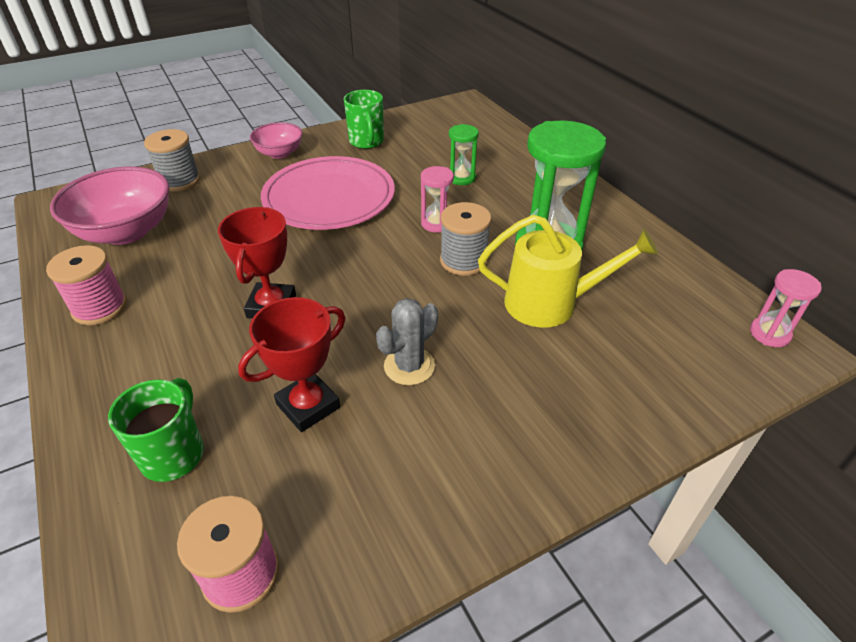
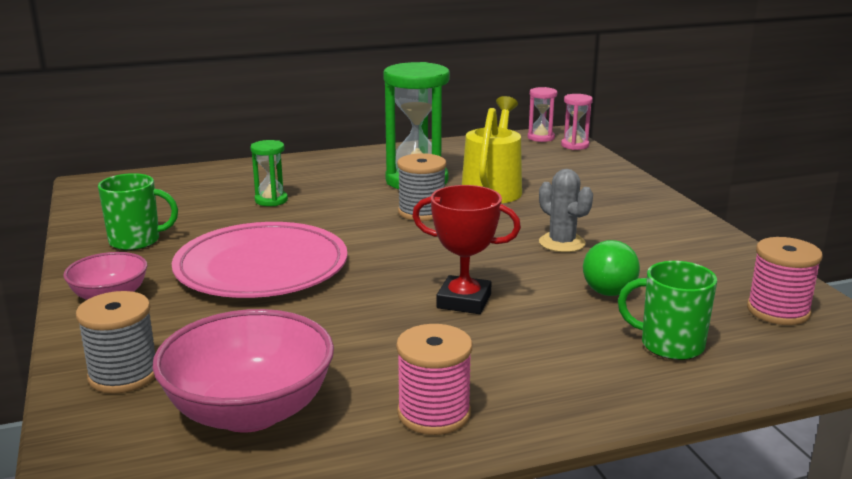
camera: 80 degrees left, 20 degrees down
(308, 406) = (608, 284): red trophy -> green light bulb
(436, 223) = (352, 218): pink hourglass -> pink hourglass (575, 145)

